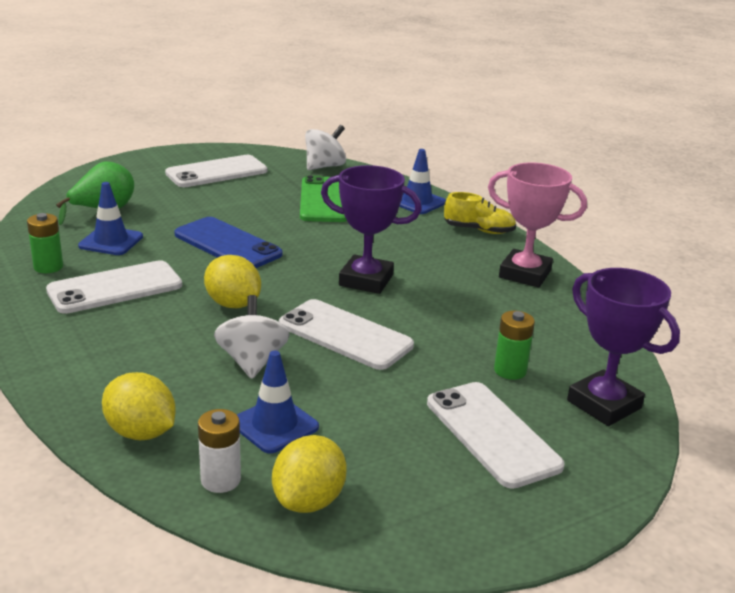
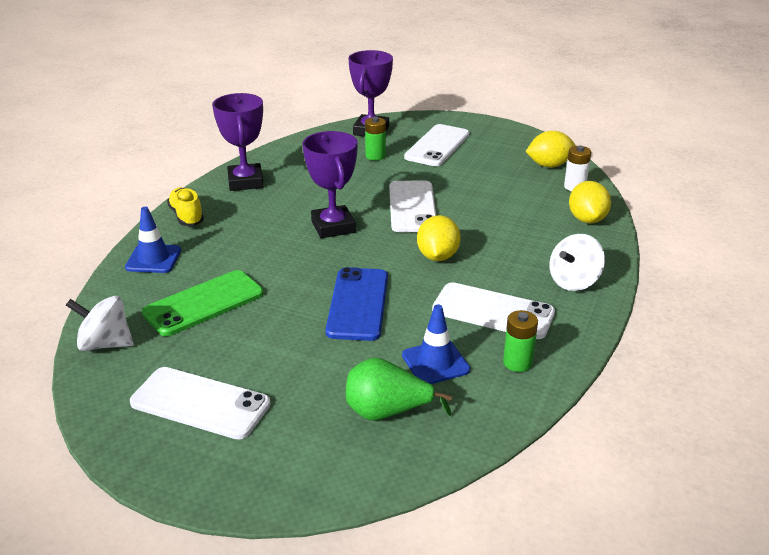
camera: 125 degrees left, 5 degrees up
(252, 361) = (484, 220): white spinning top -> white spinning top (574, 281)
(274, 425) = (520, 191): blue traffic cone -> none
(525, 274) = (245, 182): pink trophy -> purple trophy

